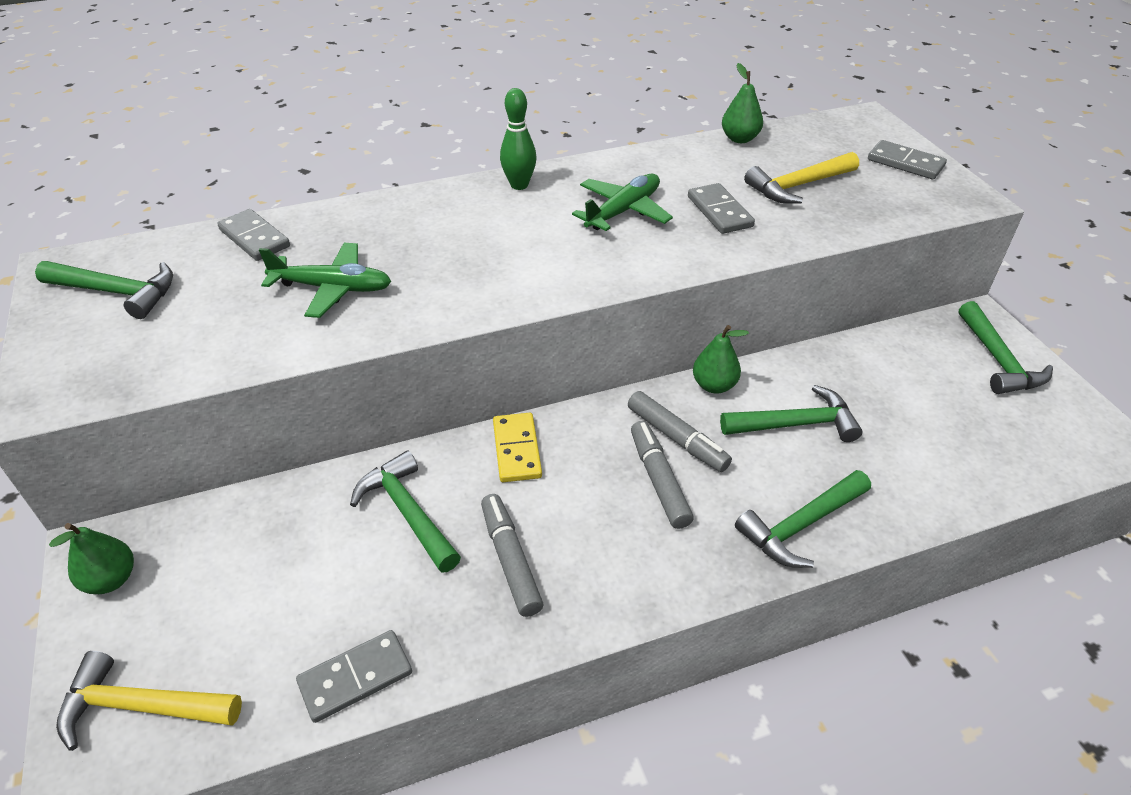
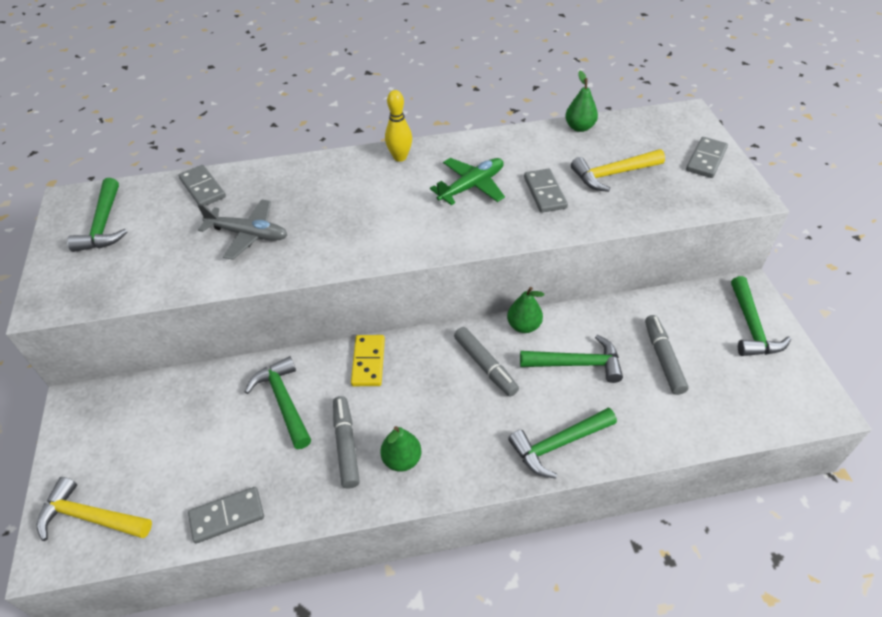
camera: 10 degrees right, 5 degrees up
(111, 579) = (83, 427): green pear -> green pear (402, 459)
(117, 292) = (104, 225): green hammer -> green hammer turned 60 degrees clockwise
(333, 288) = (248, 234): green plane -> grey plane
(519, 185) = (400, 157): green bowling pin -> yellow bowling pin
(658, 480) = (464, 397): grey marker -> grey marker (663, 358)
(905, 163) = (706, 159): grey domino -> grey domino turned 75 degrees clockwise

